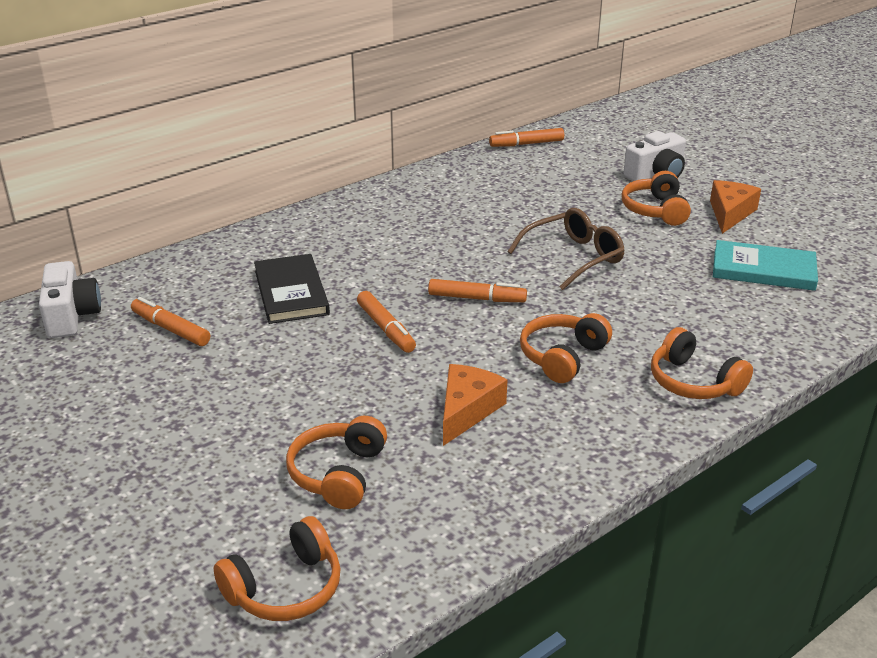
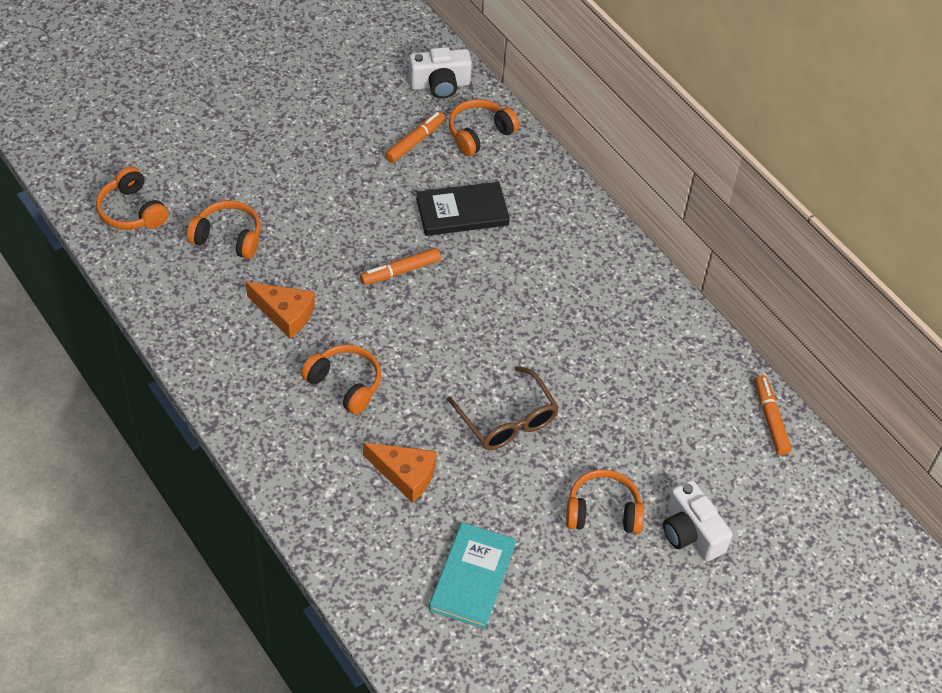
camera: 90 degrees right, 20 degrees up
(477, 298) = (440, 336): orange marker -> none
(693, 382) = (297, 468): orange headphones -> orange headphones (479, 134)
(730, 213) = (594, 581): orange cheese -> orange cheese (405, 474)

